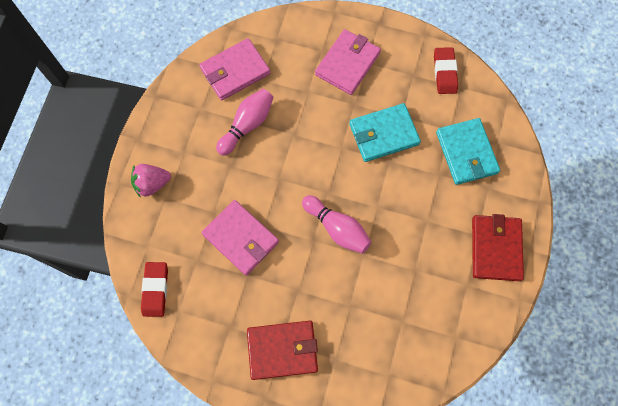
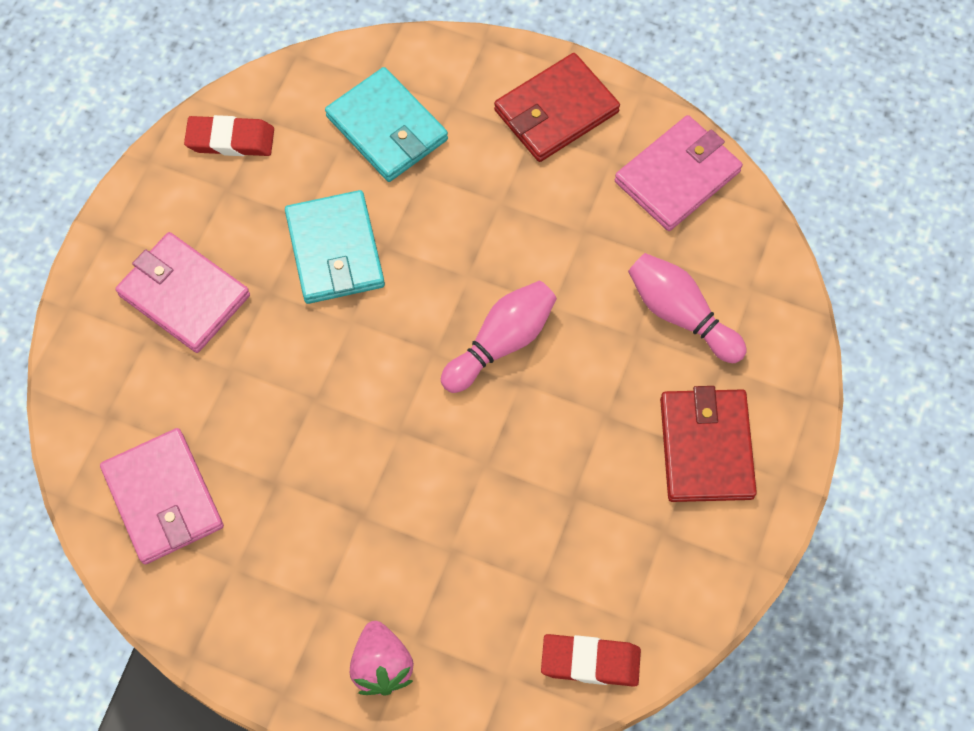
camera: 85 degrees left, 5 degrees down
(241, 238) = (505, 505): pink wallet -> pink wallet (677, 176)
(247, 125) = (283, 481): pink bowling pin -> pink bowling pin (680, 315)
(466, 153) = (387, 128): turquoise wallet -> turquoise wallet turned 60 degrees clockwise
(495, 248) = (556, 111): red wallet -> red wallet turned 45 degrees counterclockwise

